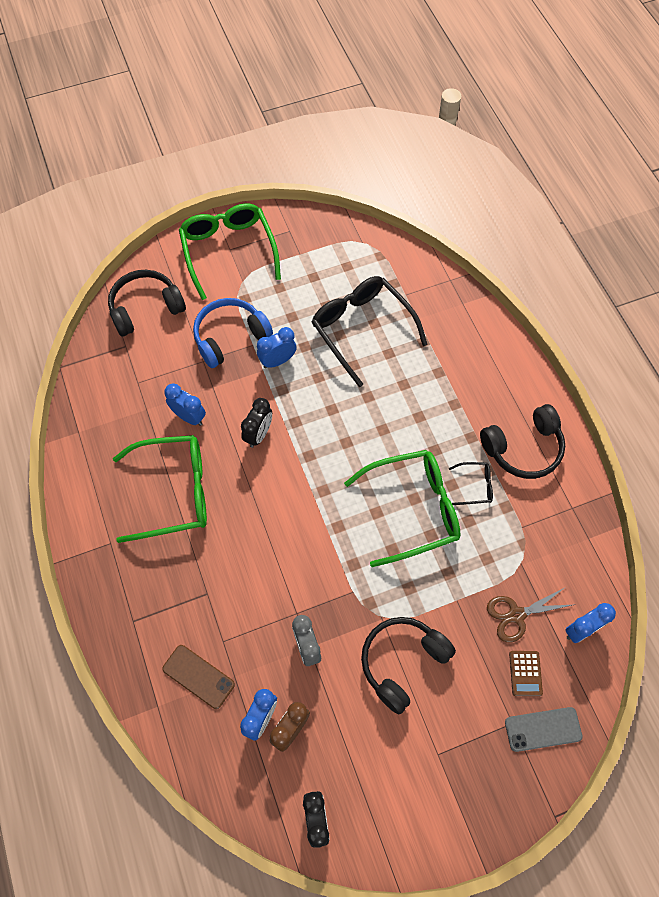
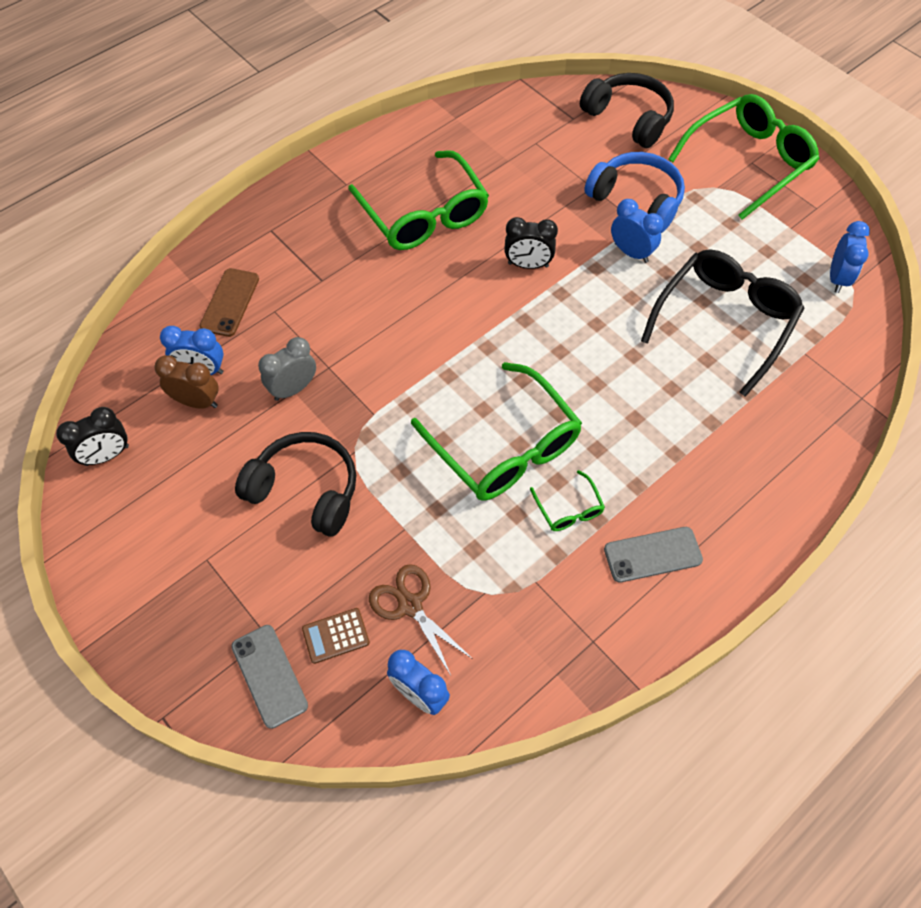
camera: 70 degrees right, 5 degrees down
(189, 417) = (518, 198): blue clock -> blue clock (837, 278)
(475, 486) = (569, 509): black glasses -> green glasses
(523, 448) = (652, 555): black headphones -> grey phone

